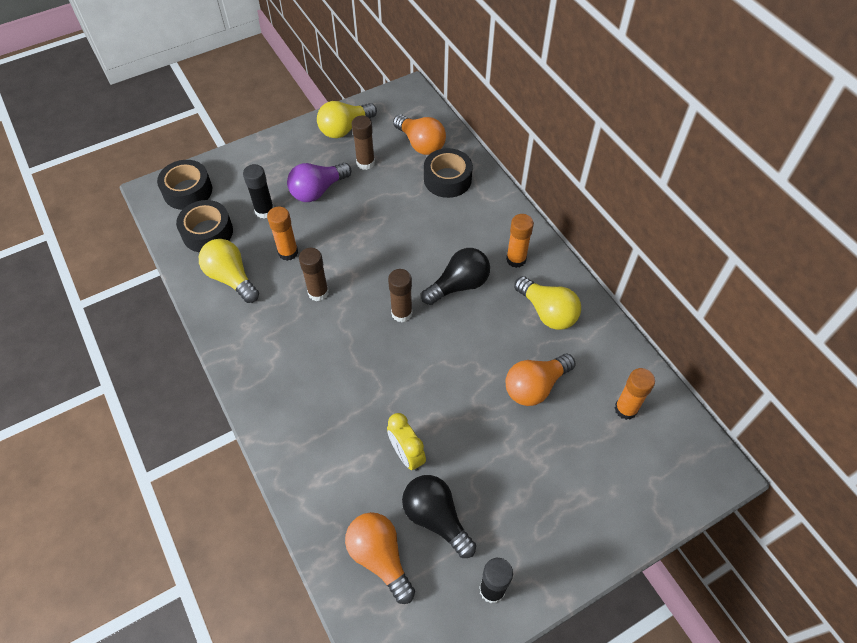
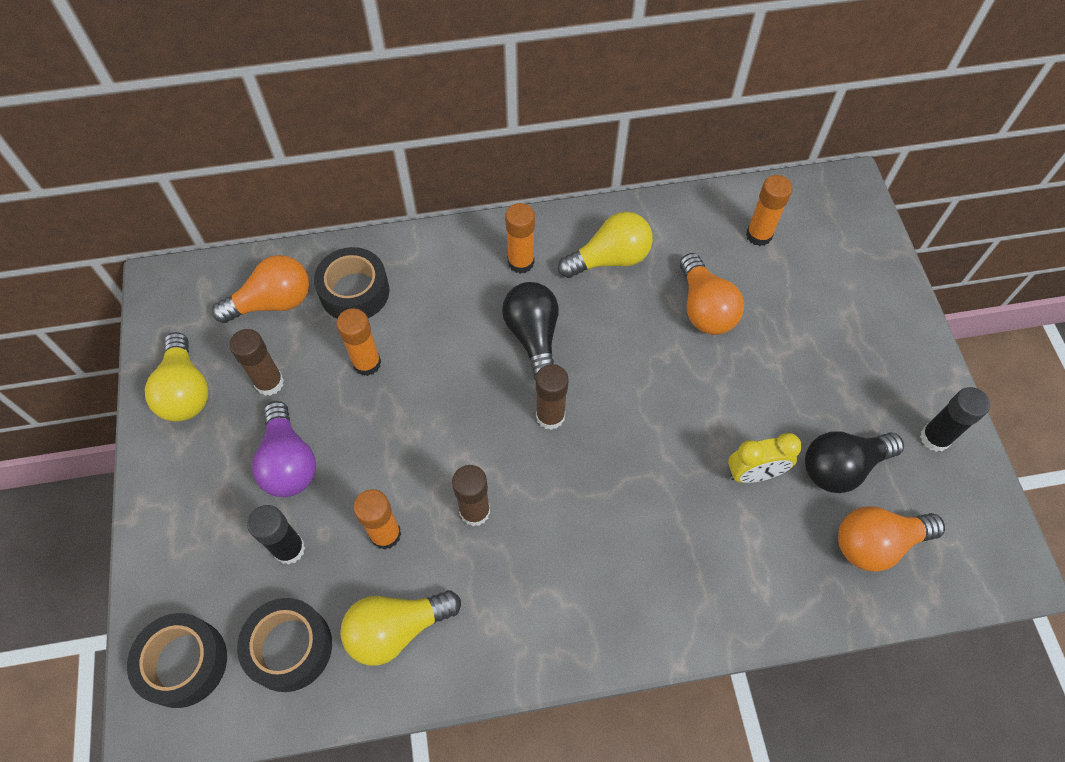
camera: 70 degrees left, 5 degrees up
(399, 203) = (367, 363): none -> orange glue stick

